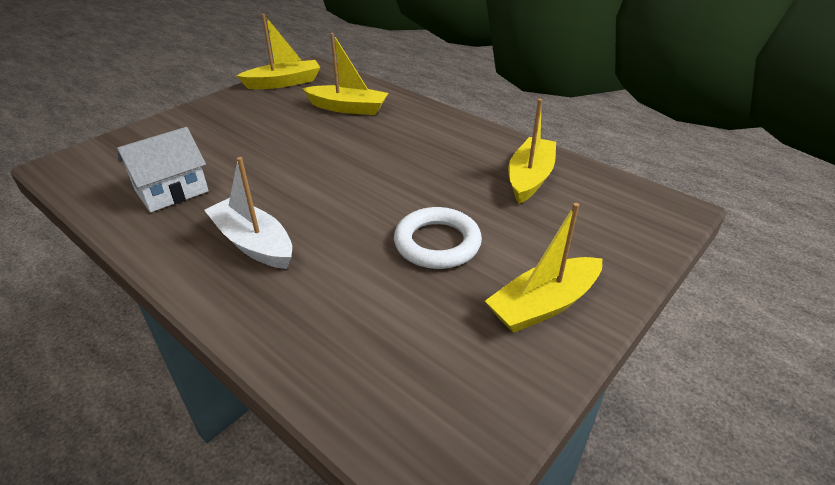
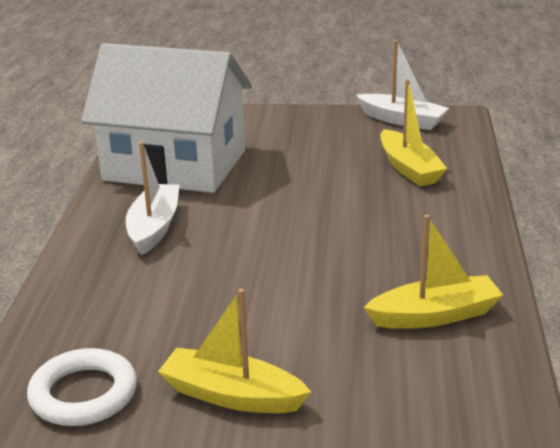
camera: 55 degrees right, 10 degrees down
(171, 191) = (175, 165): white house -> white house, size x2.10
(284, 83) = (402, 120): yellow boat -> white boat
(437, 243) = (254, 306): white ring -> white ring (83, 394)

